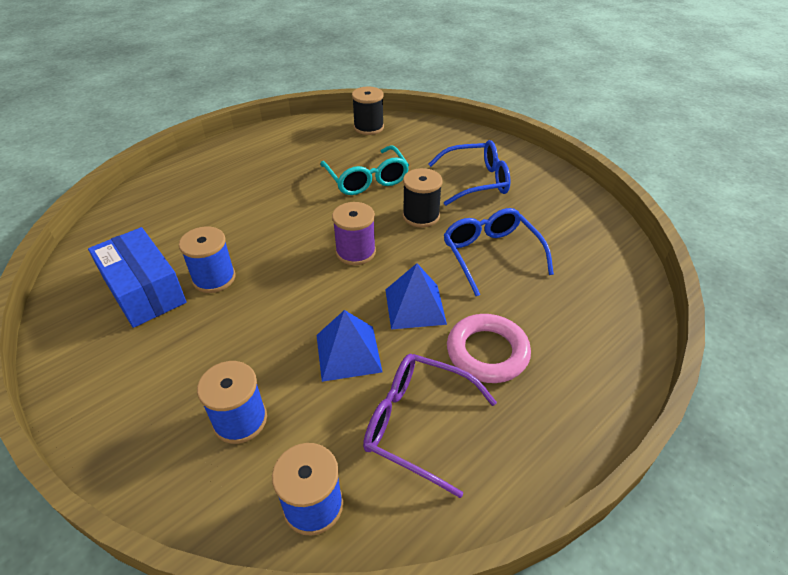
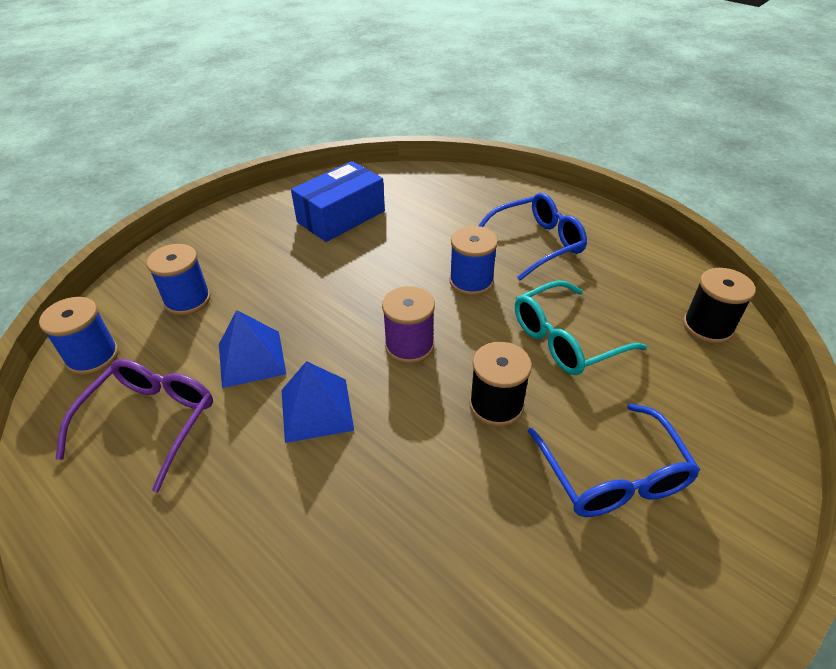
camera: 85 degrees right, 0 degrees up
(214, 278) = (358, 251): blue spool -> blue spool (471, 281)
(487, 352) = (235, 486): pink ring -> none
(491, 255) = (421, 494): blue glasses -> blue glasses (537, 243)

